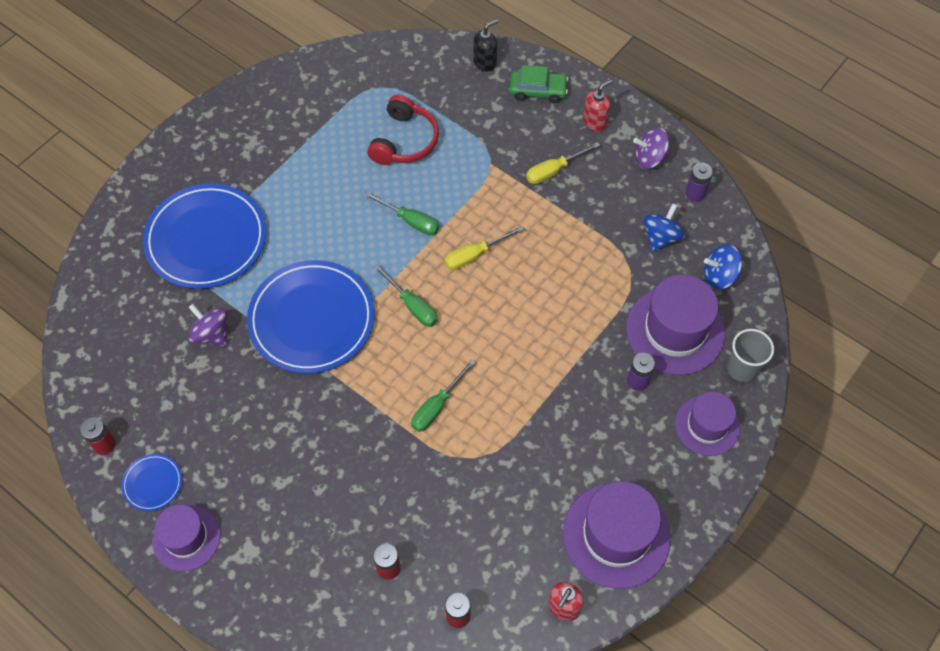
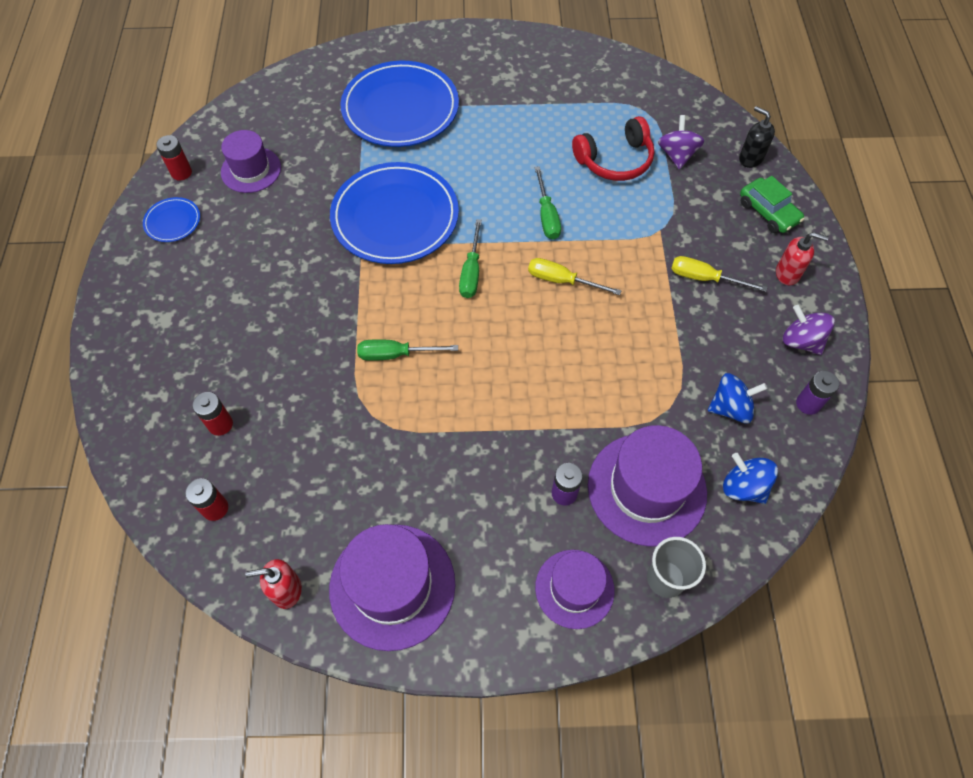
camera: 50 degrees right, 0 degrees up
(186, 538) = (144, 273): purple hat -> purple hat (251, 170)
(212, 334) = (325, 168): purple spinning top -> purple spinning top (677, 155)
(485, 62) = (750, 158): black soap dispenser -> black soap dispenser turned 150 degrees counterclockwise

